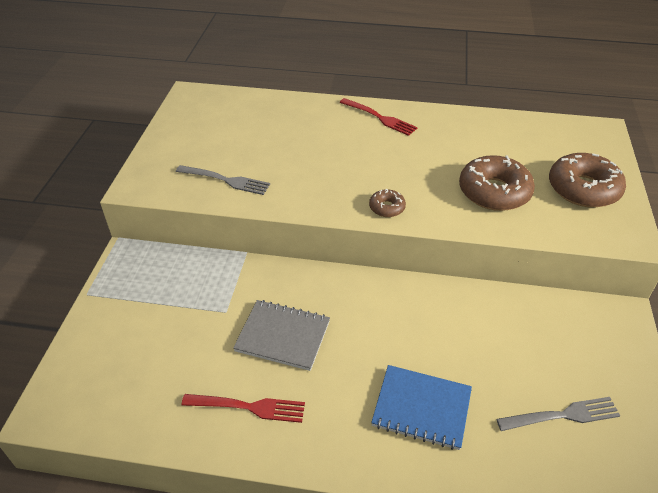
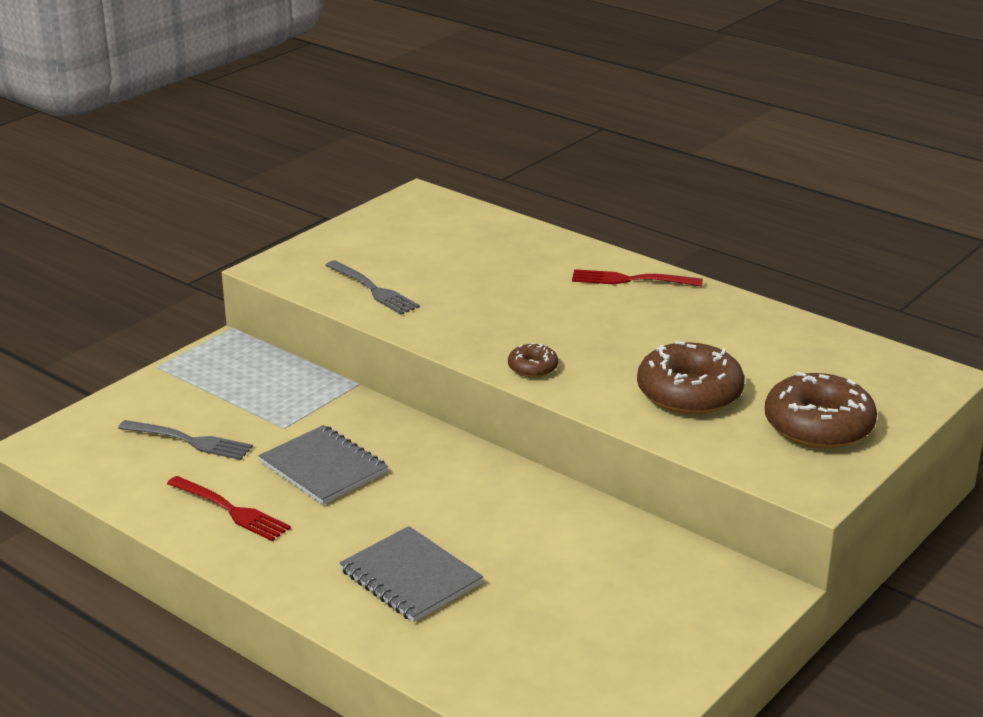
camera: 30 degrees right, 15 degrees down
(379, 118) = (631, 280): red fork -> red fork turned 120 degrees clockwise
(421, 408) = (410, 577): blue notebook -> grey notebook
(562, 415) = (566, 643): grey fork -> grey fork (189, 441)

